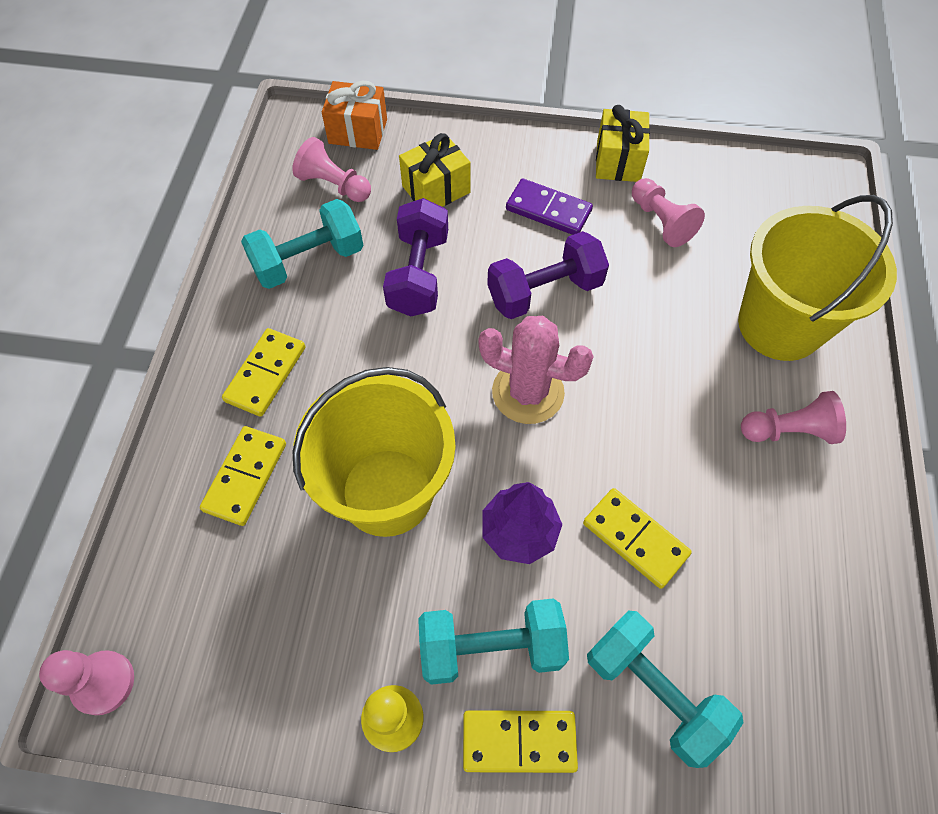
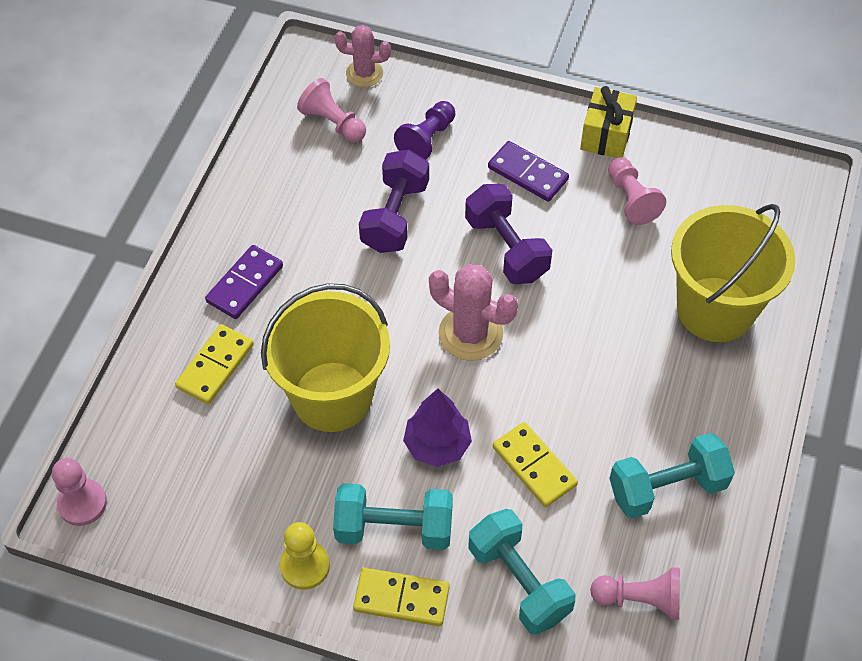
camera: 10 degrees right, 5 degrees down
(266, 374) = (245, 284): yellow domino -> purple domino
(308, 261) = (298, 190): turquoise dumbbell -> turquoise dumbbell (667, 487)
(358, 131) = (364, 73): orange gift -> pink cactus
(436, 189) = (427, 139): yellow gift -> purple pawn
(544, 292) = (506, 248): purple dumbbell -> purple dumbbell turned 75 degrees clockwise
(788, 430) = (694, 400): pink pawn -> pink pawn (640, 599)

